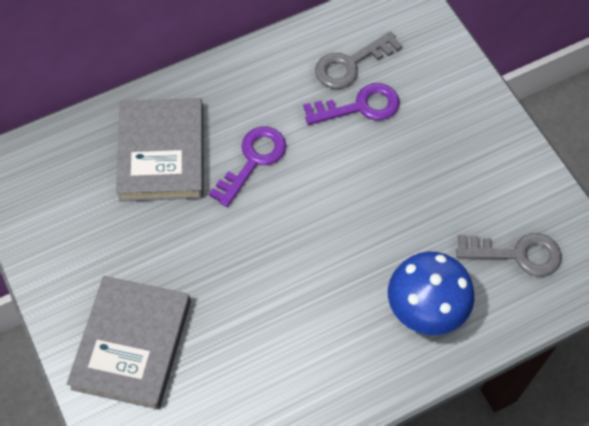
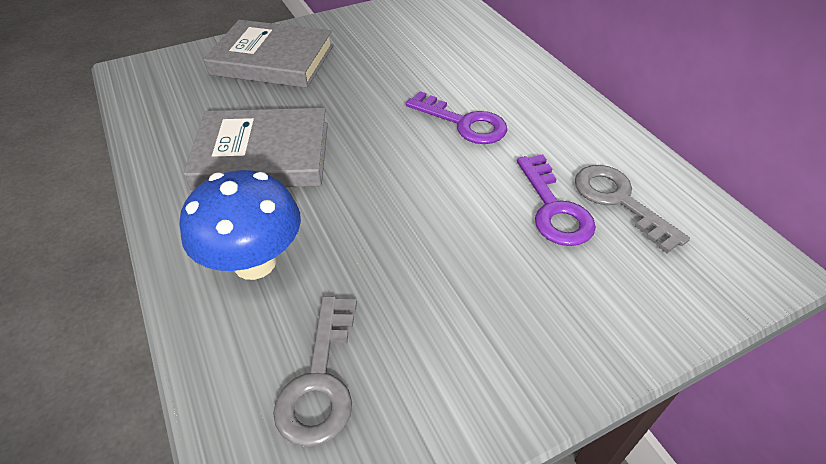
camera: 90 degrees right, 15 degrees down
(162, 153) = (466, 68): grey book -> grey book (263, 155)

